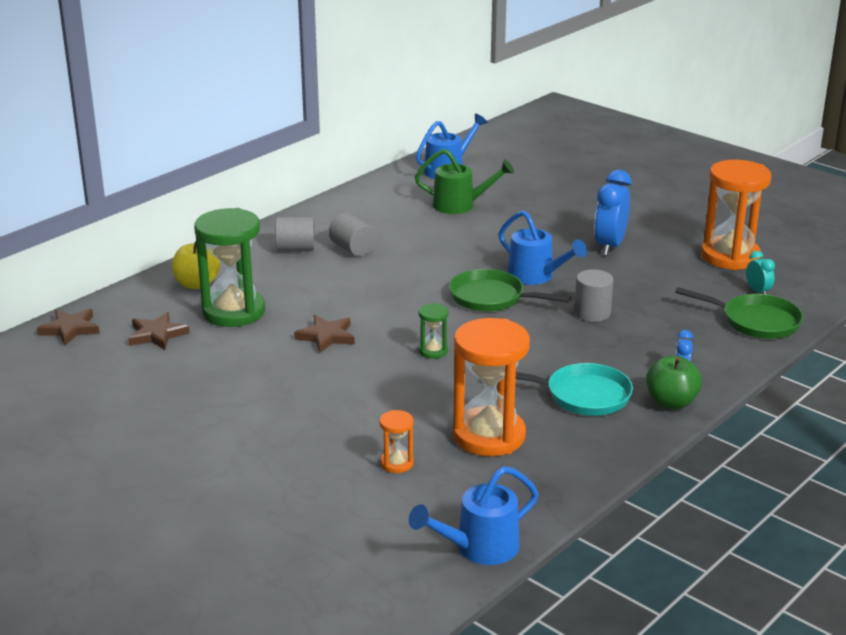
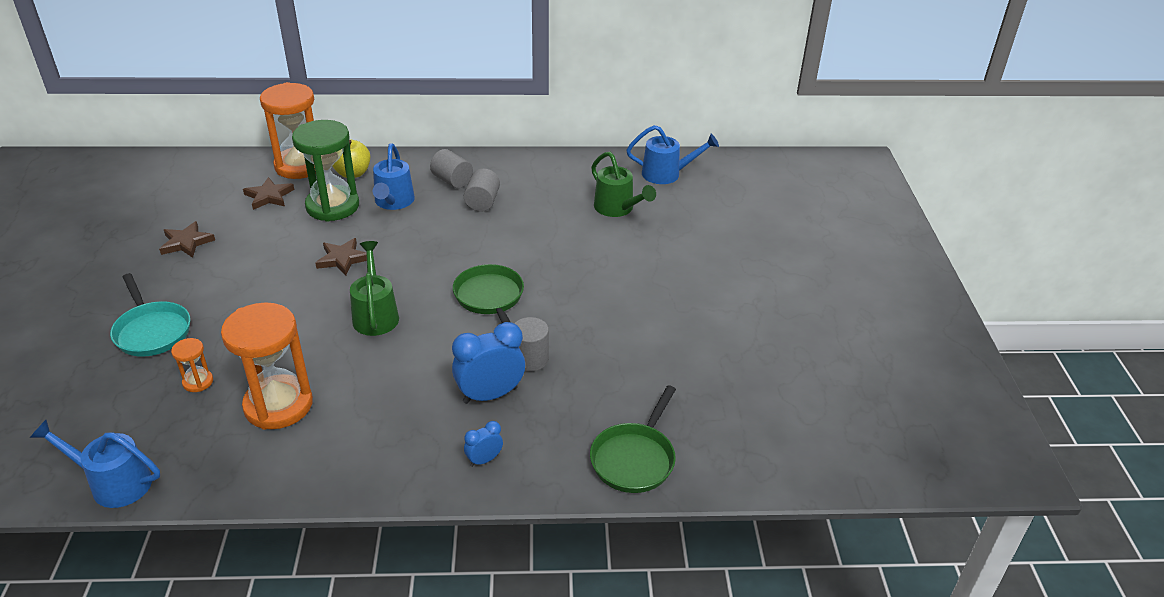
camera: 45 degrees right, 10 degrees up
(70, 329) = (241, 165): brown star -> brown star (186, 243)
(433, 351) = (375, 314): green hourglass -> green watering can
(536, 276) = (553, 301): blue watering can -> blue watering can (393, 202)
(582, 396) = (389, 422): turquoise pan -> turquoise pan (152, 331)
(609, 246) = (657, 310): blue clock -> blue clock (490, 395)
(671, 402) = (431, 477): green apple -> none
(730, 256) = (735, 384): orange hourglass -> orange hourglass (300, 166)
(756, 321) = (634, 459): green pan -> green pan turned 45 degrees clockwise
(758, 291) = (692, 433): turquoise clock -> none

